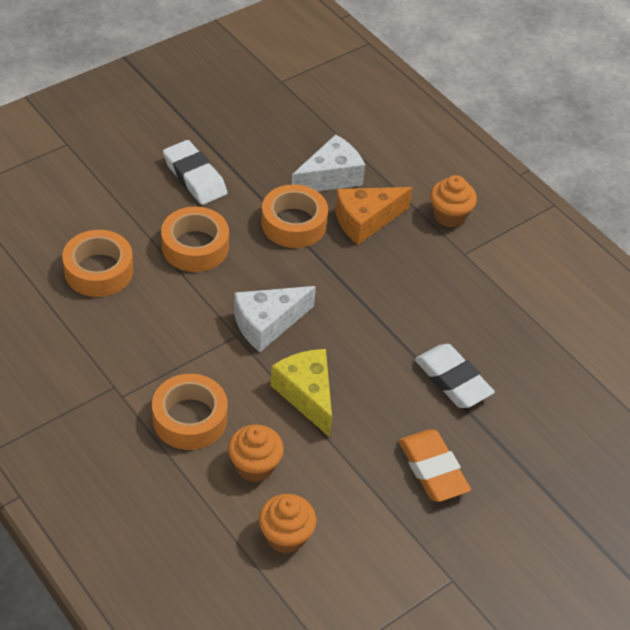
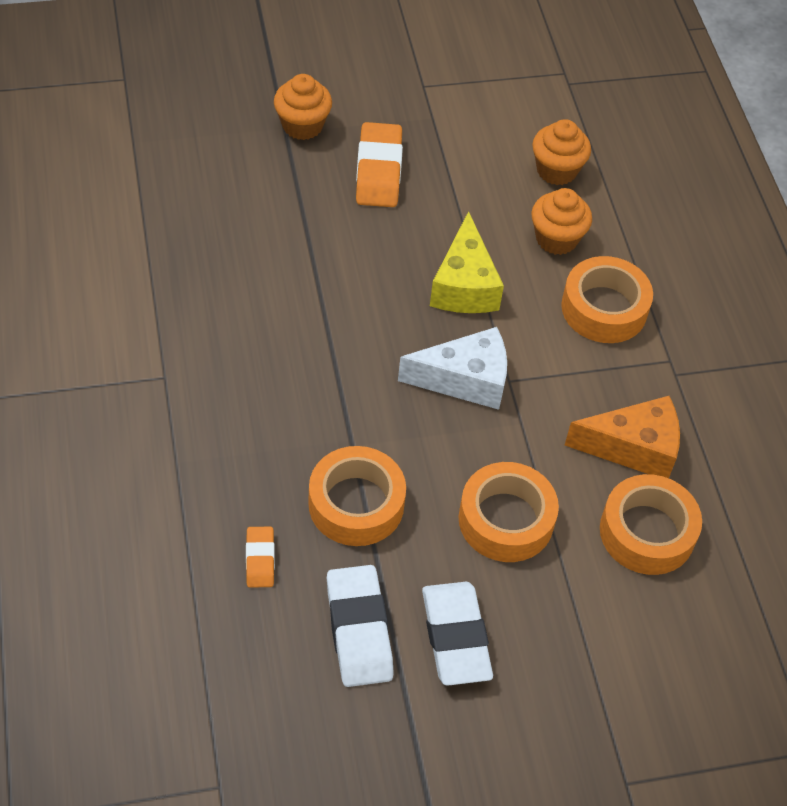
camera: 155 degrees left, 5 degrees up
(330, 177) = (260, 559): white cheese -> orange eraser
(365, 221) = (257, 471): orange cheese -> orange cheese (633, 448)
(449, 215) = (140, 435): orange cupcake -> orange cupcake (302, 125)
(452, 380) = (295, 241): white eraser -> white eraser (359, 630)

